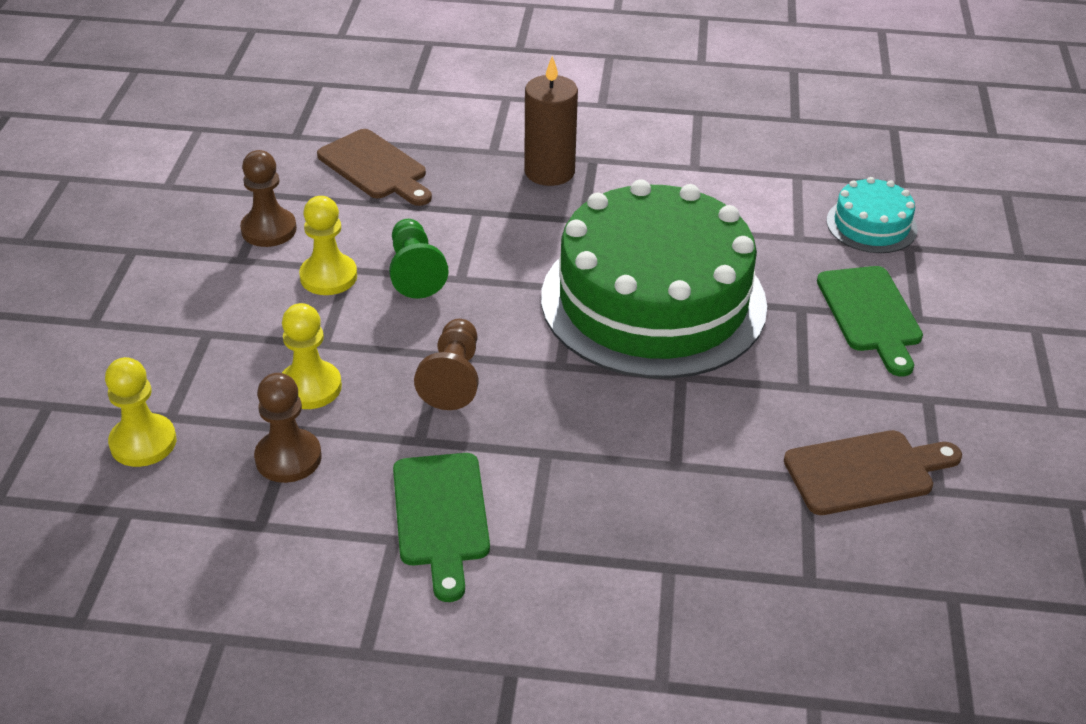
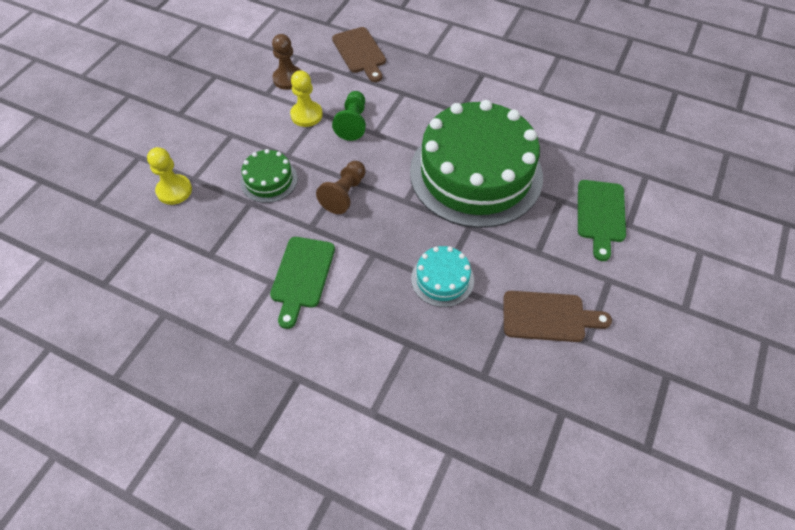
camera: 20 degrees right, 15 degrees up
(288, 458) = (240, 219): brown pawn -> none
(310, 387) = (269, 180): yellow pawn -> green cake
(549, 172) = (454, 76): brown candle -> none
(871, 225) = (629, 155): turquoise cake -> turquoise cake (442, 279)

